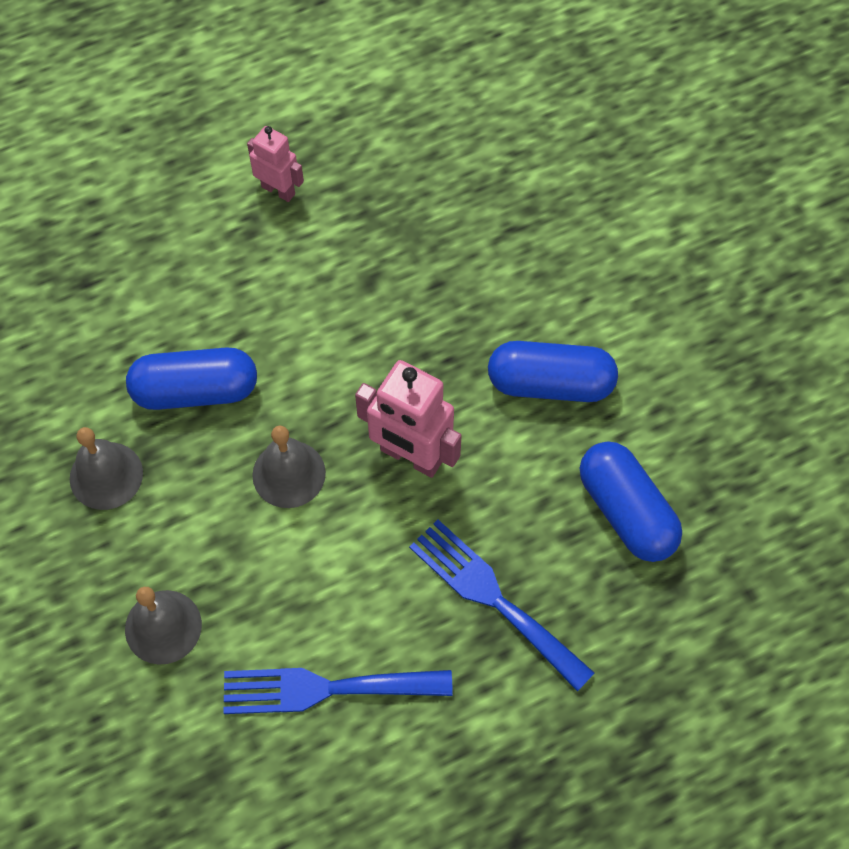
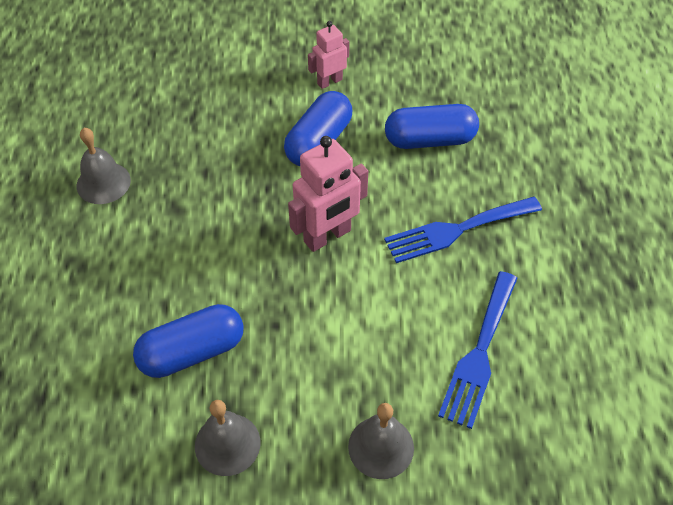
camera: 65 degrees left, 10 degrees down
(195, 391) = (192, 352): blue capsule -> blue capsule turned 45 degrees clockwise
(278, 190) = (58, 235): pink robot -> pink robot (329, 81)
(289, 474) = (299, 315): grey bell -> grey bell (103, 183)

